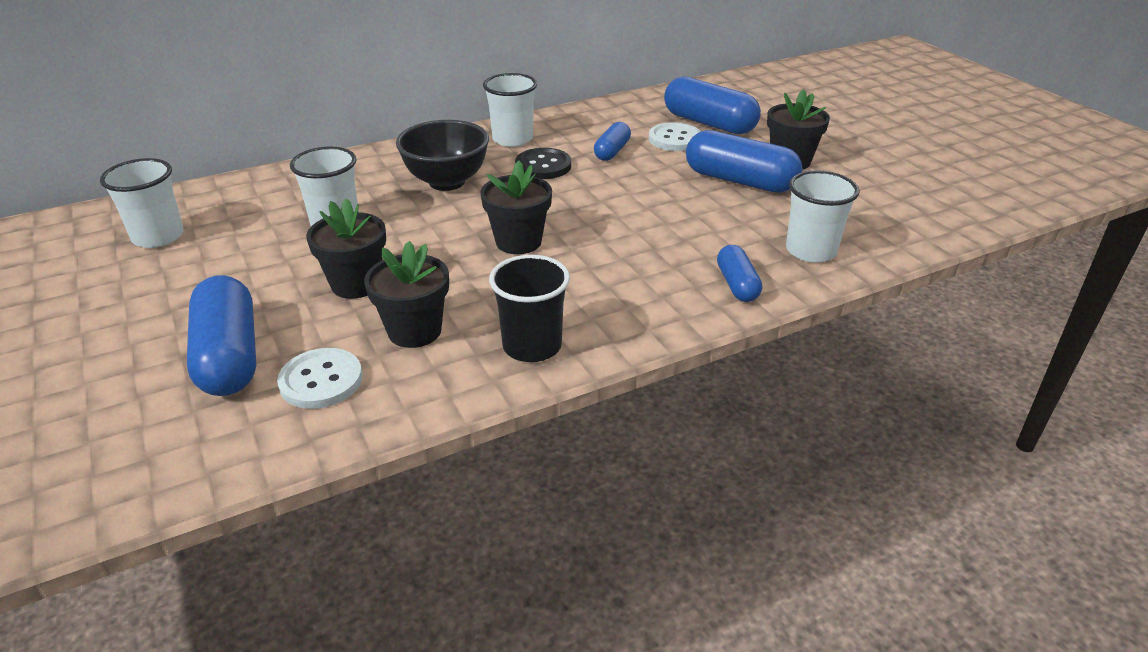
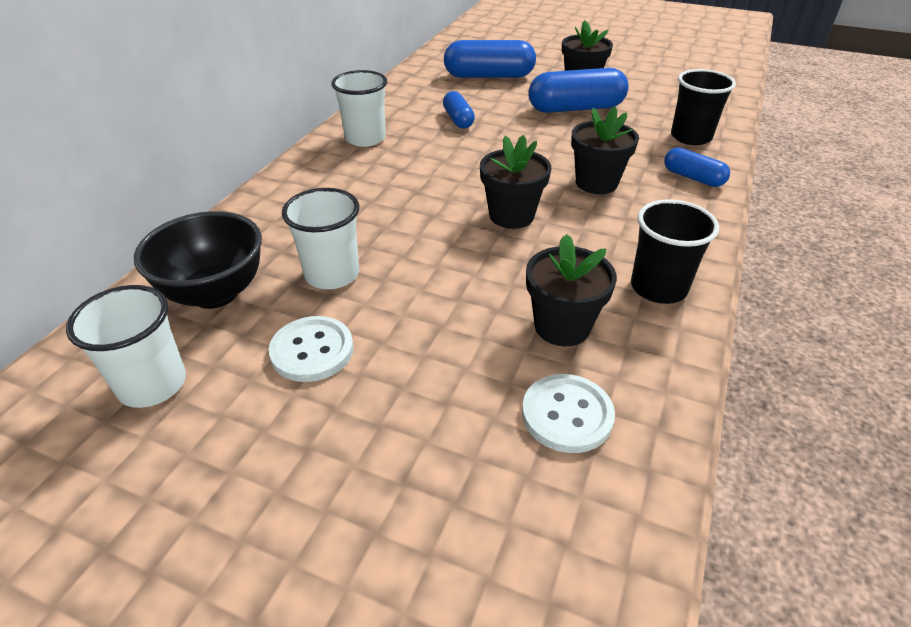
camera: 40 degrees left, 5 degrees up
(229, 356) = (450, 450): blue capsule -> none
(356, 284) = (446, 316): black flower pot -> black flower pot (596, 183)
(447, 182) = (371, 194): black bowl -> black bowl (215, 293)
(543, 166) = (426, 150): black button -> none
(675, 139) = (485, 95): white button -> white button (312, 351)
(811, 251) = (691, 137): white cup -> black cup

